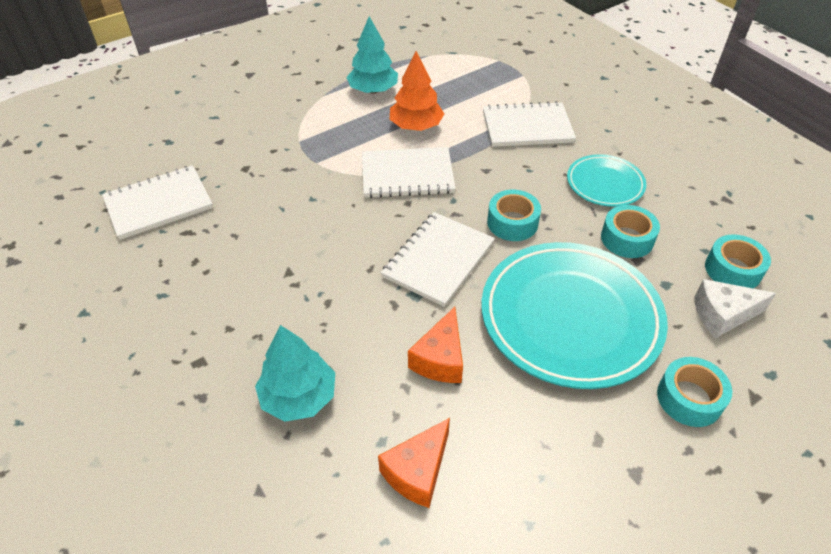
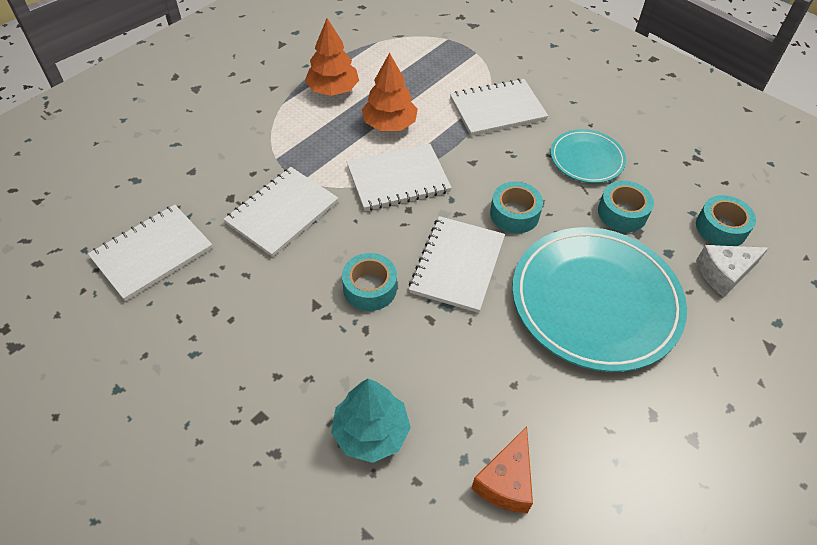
camera: 15 degrees left, 5 degrees up
(287, 187) = (282, 212): none -> white notebook
(373, 90) = (333, 89): turquoise tree -> orange tree
(440, 359) = (491, 366): orange cheese -> none
(689, 398) = (718, 359): turquoise tape -> turquoise tape (370, 288)

